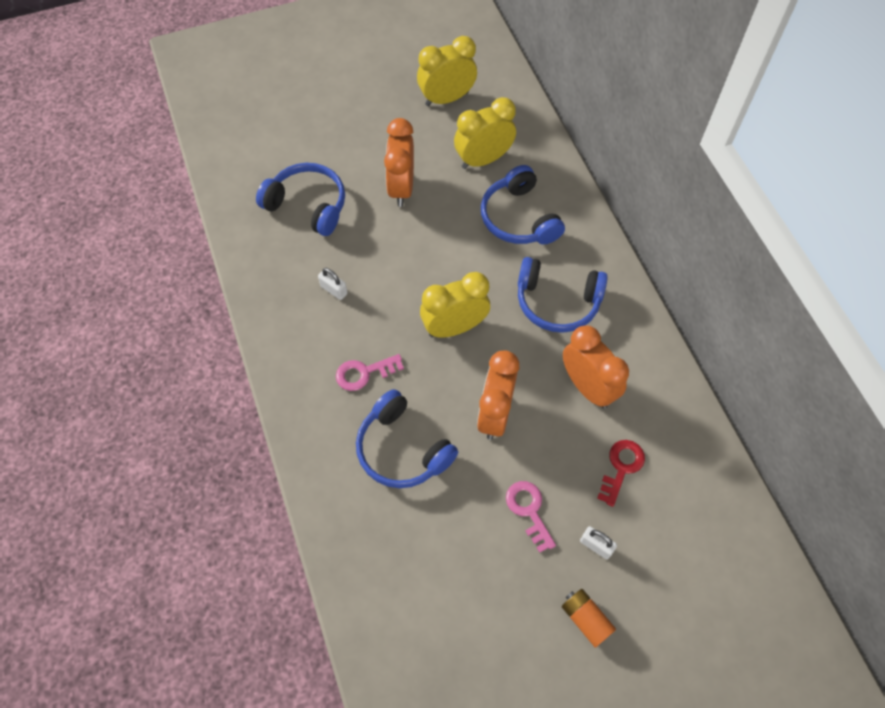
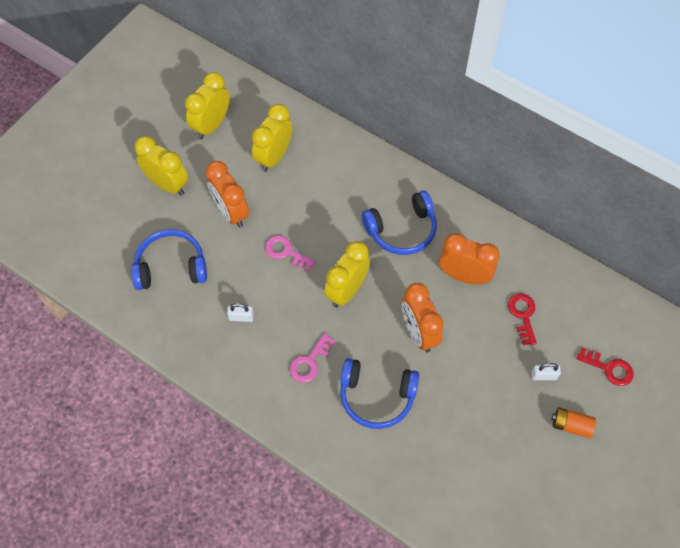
camera: 35 degrees left, 0 degrees up
(363, 130) = (167, 184): none -> yellow clock
(519, 218) = (332, 185): blue headphones -> none
(529, 510) = (487, 381): pink key -> pink key (286, 252)
(677, 588) = (609, 368): none -> red key

